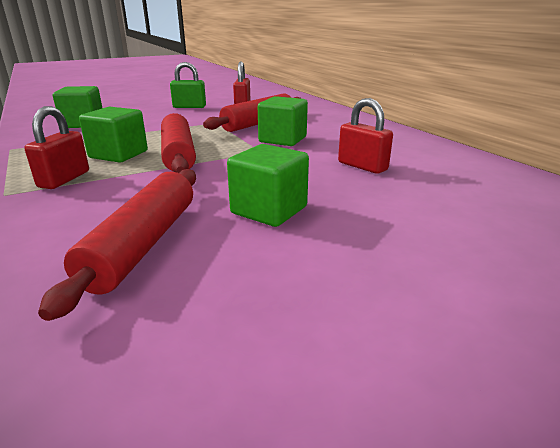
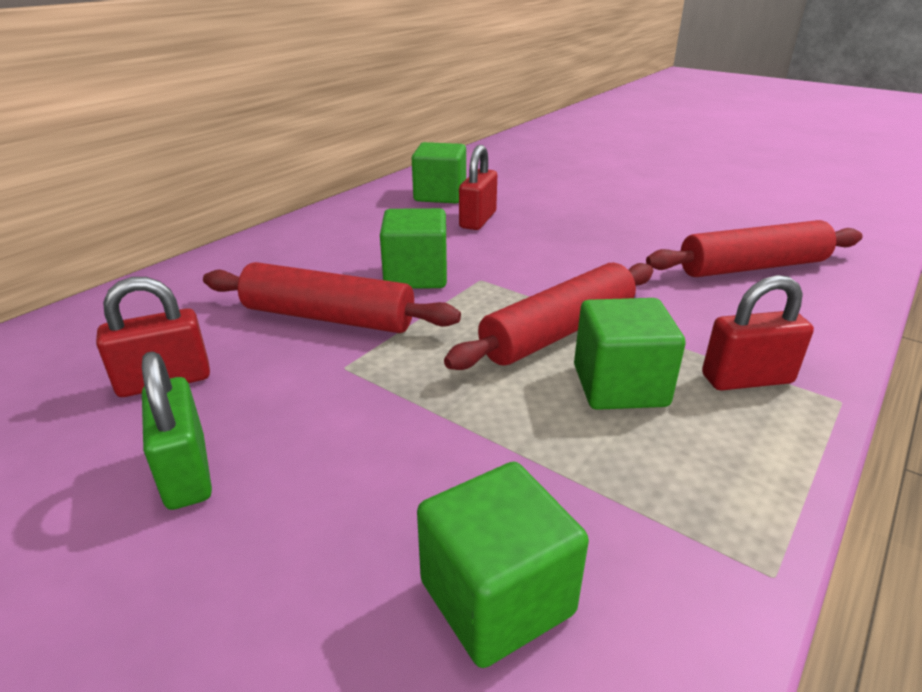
camera: 115 degrees left, 5 degrees up
(269, 210) = (630, 238): green cube -> green cube (440, 195)

